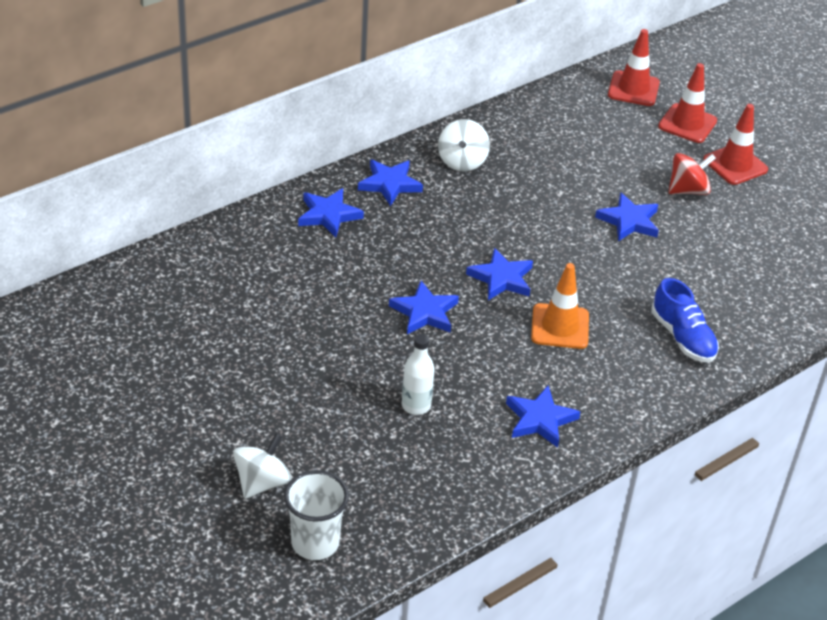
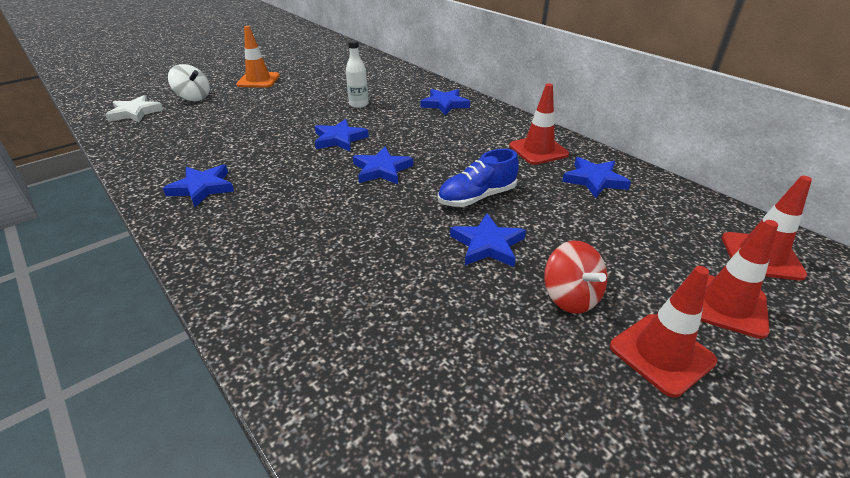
camera: 90 degrees right, 5 degrees down
(315, 543) = (135, 113): white cup -> white star
(390, 184) = (490, 123): blue star -> blue star (594, 180)
(416, 405) = (239, 138): white bottle -> white bottle (358, 104)
(462, 161) = (538, 150): white spinning top -> red traffic cone
(560, 327) = (316, 198): orange traffic cone -> orange traffic cone (258, 80)
(682, 337) = (290, 278): blue shoe -> blue shoe (477, 197)

